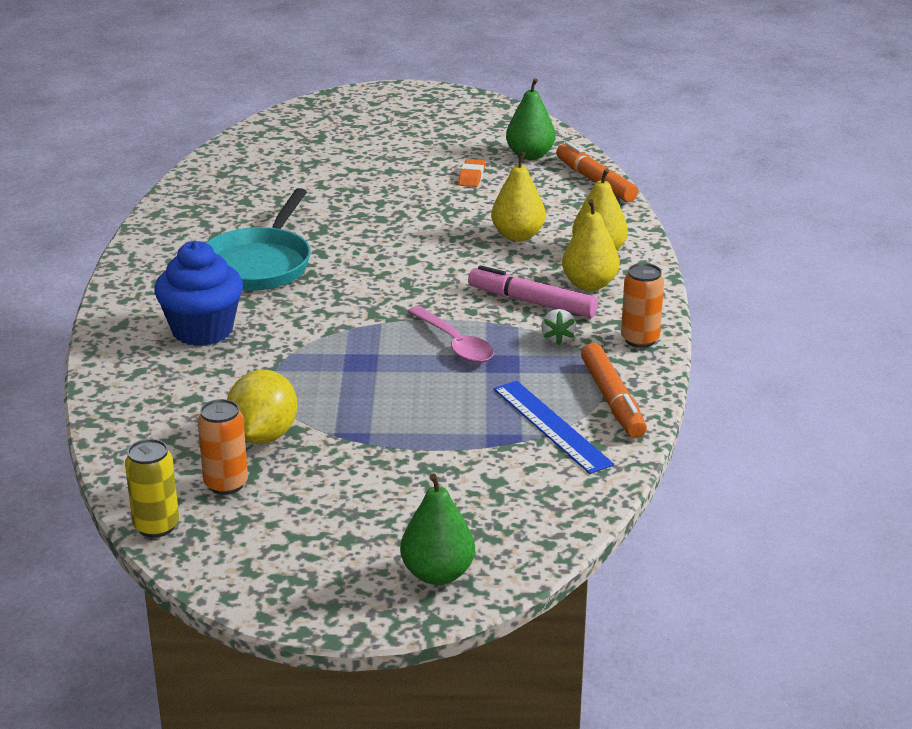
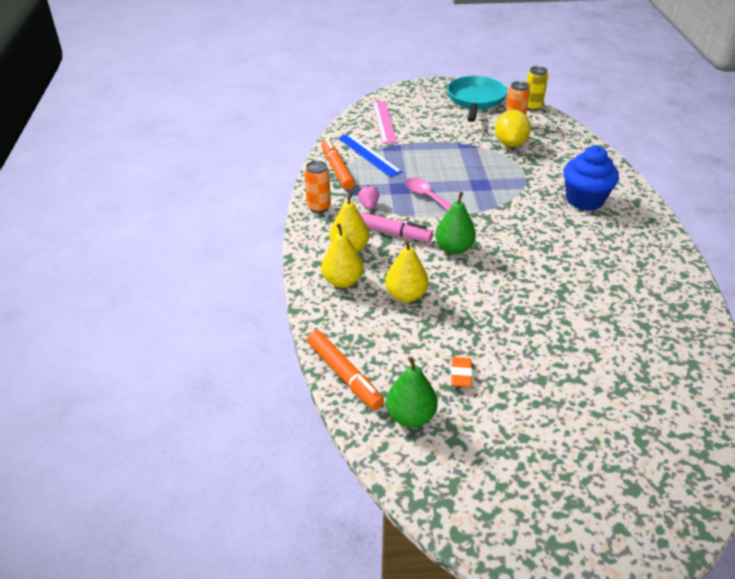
camera: 175 degrees right, 10 degrees up
(259, 264) = (585, 254): turquoise pan -> turquoise pan (475, 100)
(437, 574) = (409, 97): green pear -> green pear (454, 248)
(511, 502) = (384, 122): none -> pink ruler
(557, 338) = (369, 205): white strawberry -> pink strawberry

